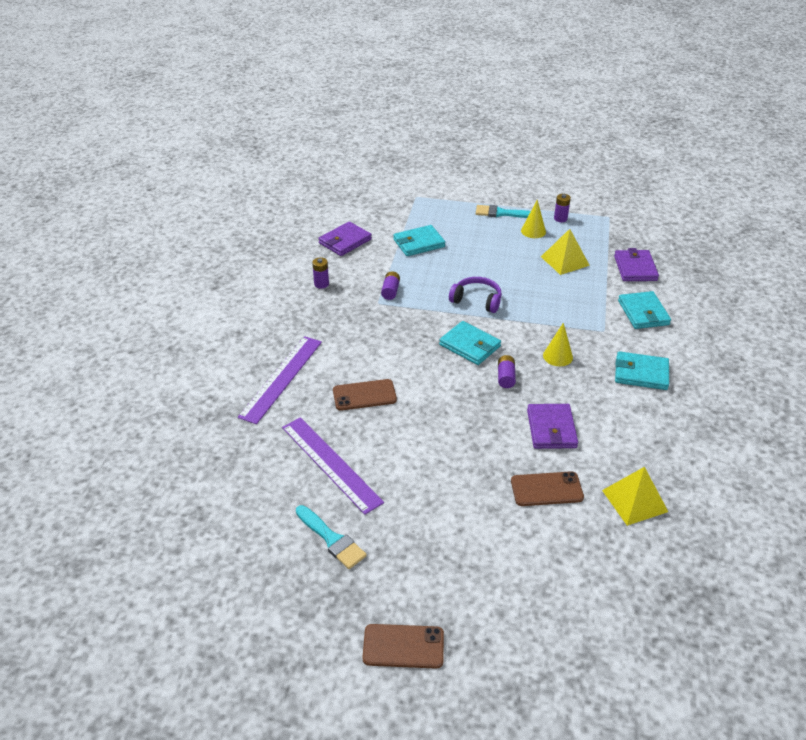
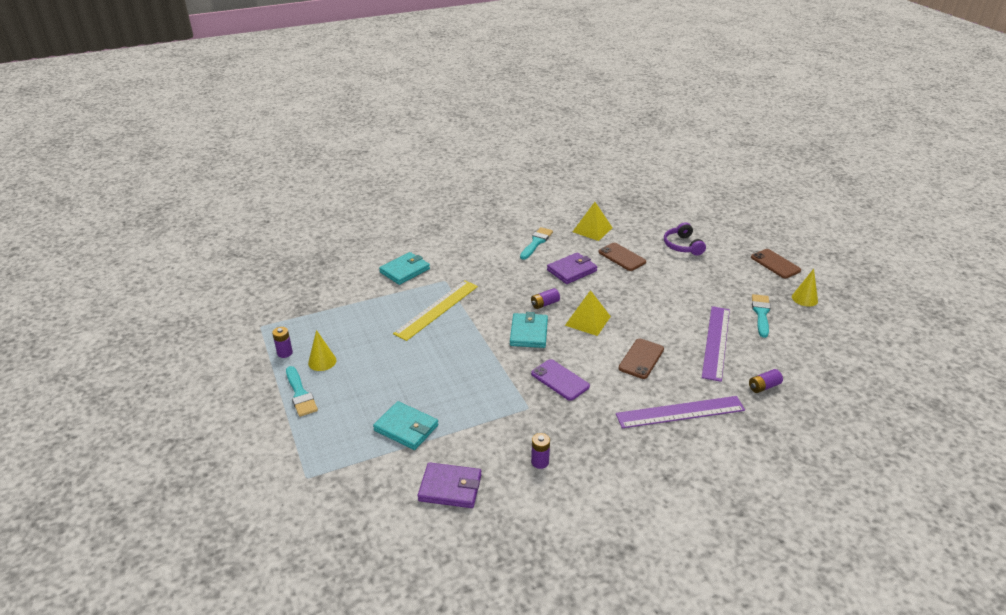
camera: 125 degrees left, 5 degrees down
(364, 395) = (641, 359): brown phone -> brown phone turned 75 degrees clockwise
(390, 291) = (503, 408): purple battery -> purple battery (763, 386)
(390, 333) = (560, 380): none -> purple phone
(477, 300) = (467, 352): purple headphones -> purple headphones (682, 246)
(556, 308) = (437, 309): none -> yellow ruler
(557, 356) = (496, 290): yellow cone -> yellow cone (804, 298)
(565, 261) = (361, 327): yellow pyramid -> yellow pyramid (587, 321)
(635, 268) = (343, 289): purple wallet -> none
(636, 431) = (536, 242): none -> turquoise brush
(641, 373) = (478, 254): turquoise wallet -> none

